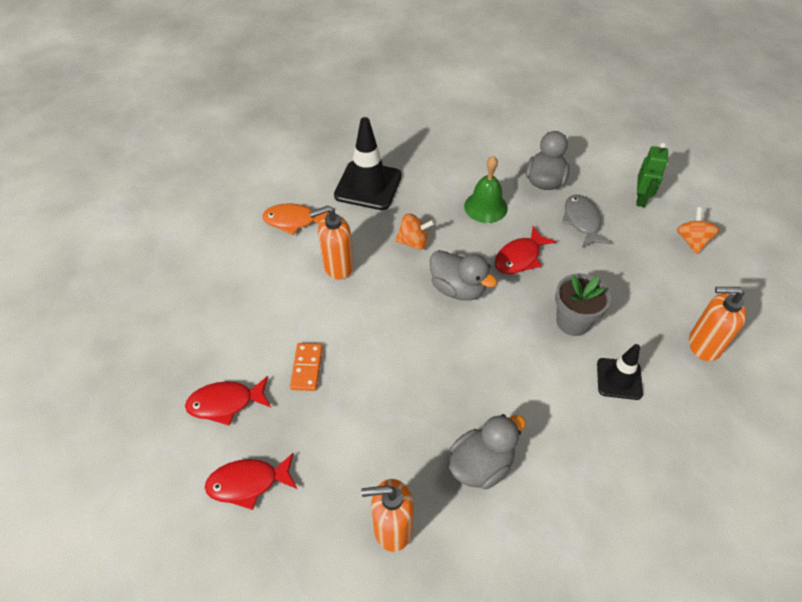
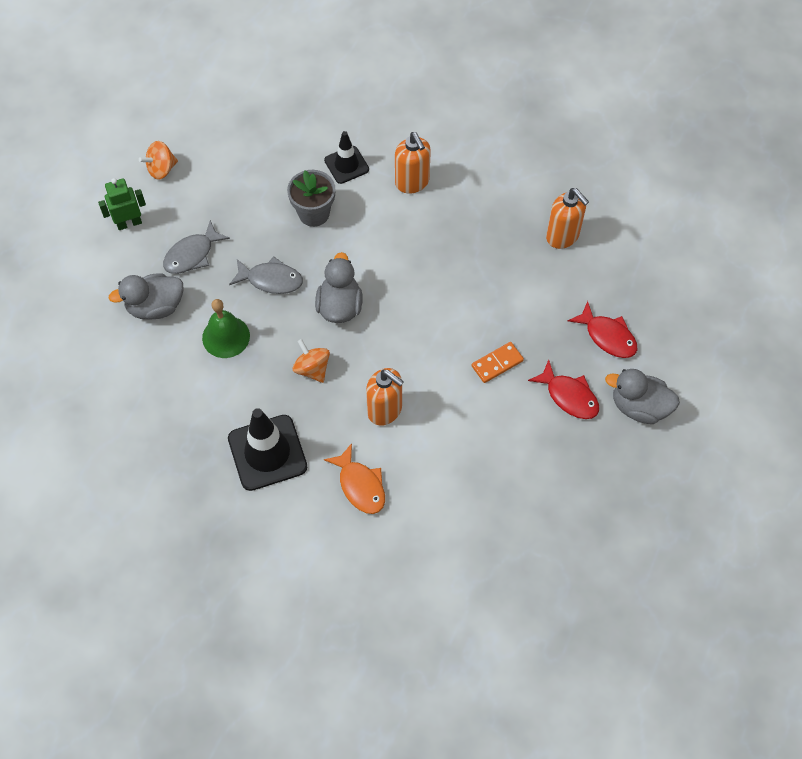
camera: 125 degrees left, 10 degrees up
(481, 465) = (480, 212): grey duck -> grey duck (639, 407)
(520, 257) = (271, 280): red fish -> grey fish
(703, 345) = (275, 127): orange soap dispenser -> orange soap dispenser (412, 182)

